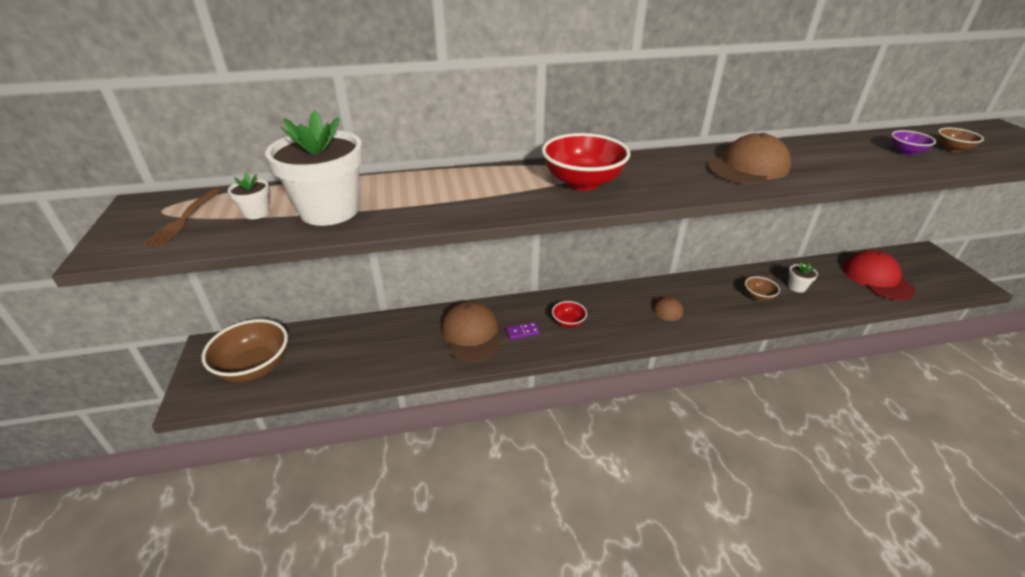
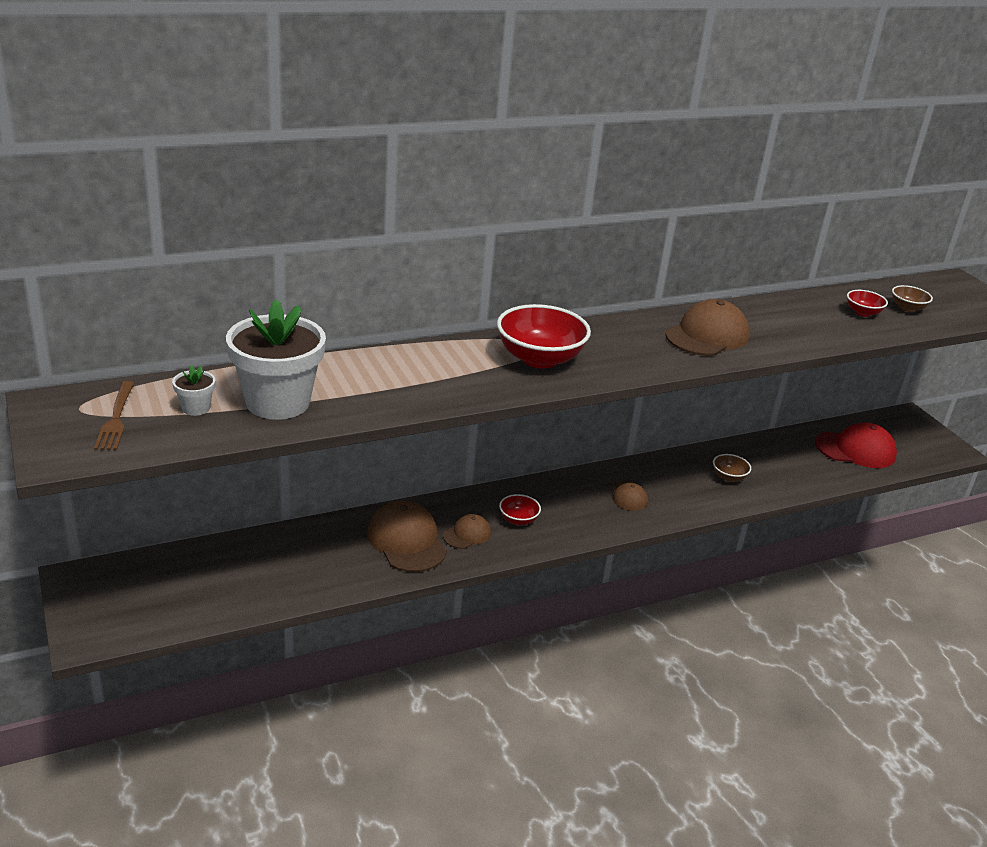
camera: 15 degrees left, 5 degrees down
(255, 367) = (149, 597): brown bowl -> none
(522, 332) = (467, 534): purple domino -> brown cap
(797, 287) = (770, 464): white flower pot -> none
(877, 279) = (855, 450): red cap -> red cap turned 120 degrees clockwise
(906, 152) = (863, 313): purple bowl -> red bowl

